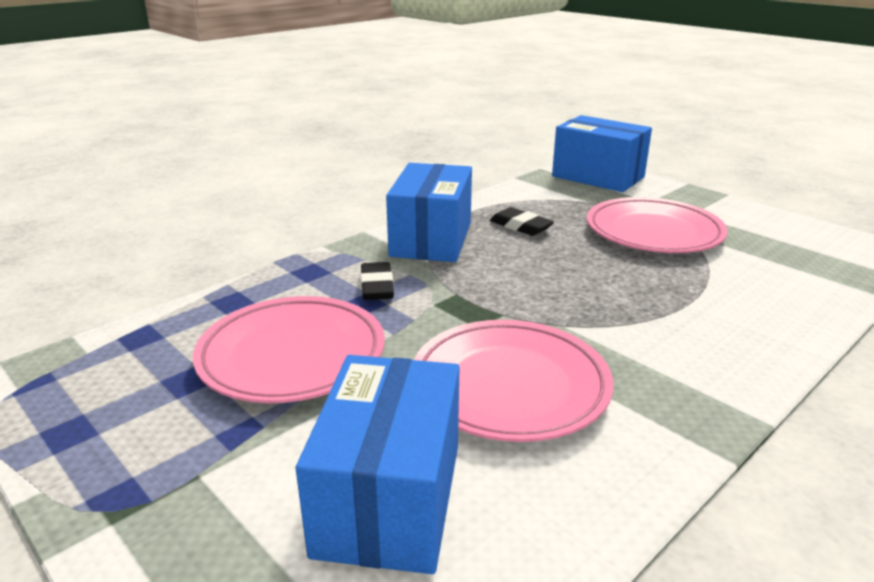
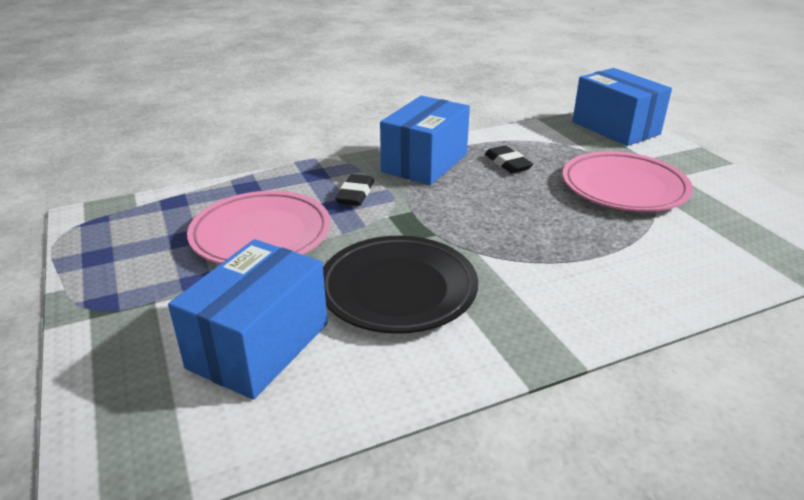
camera: 20 degrees right, 5 degrees up
(509, 386) = (398, 290): pink plate -> black plate

